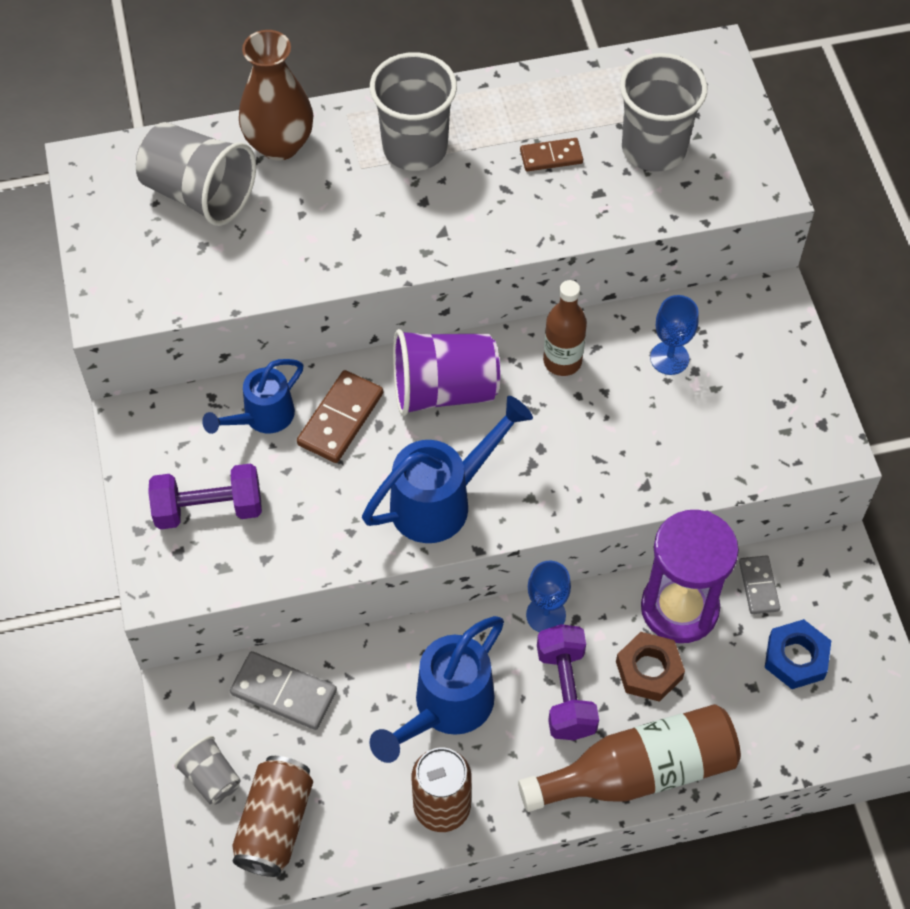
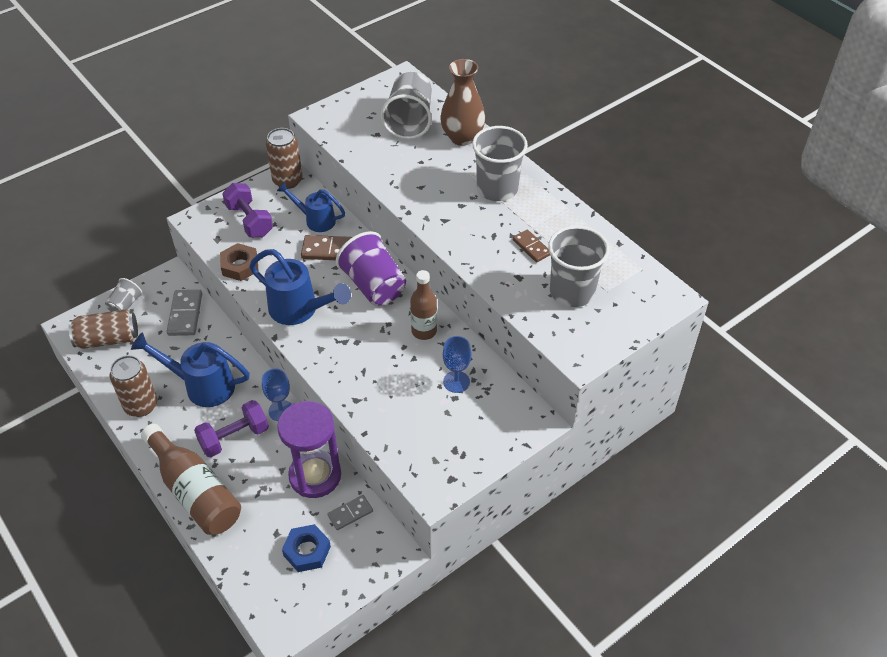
camera: 65 degrees right, 10 degrees down
(146, 426) = (287, 180): none -> brown can
(649, 670) = (265, 474): brown nut -> brown nut (240, 266)

